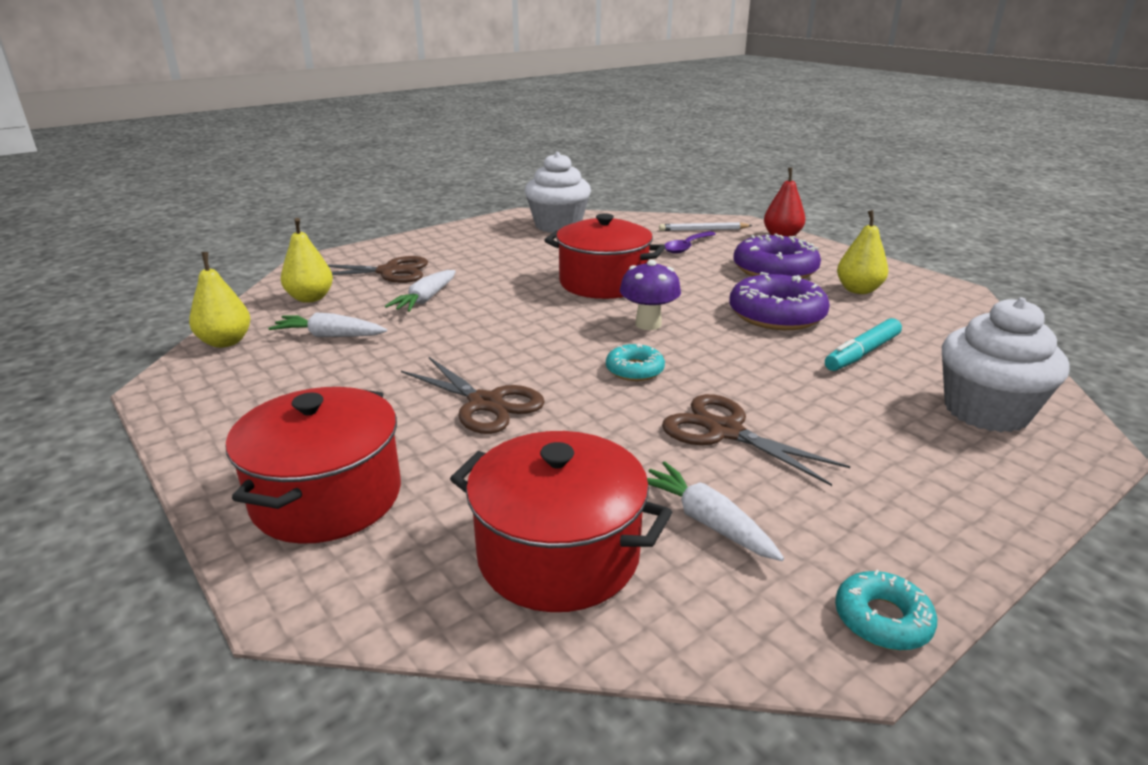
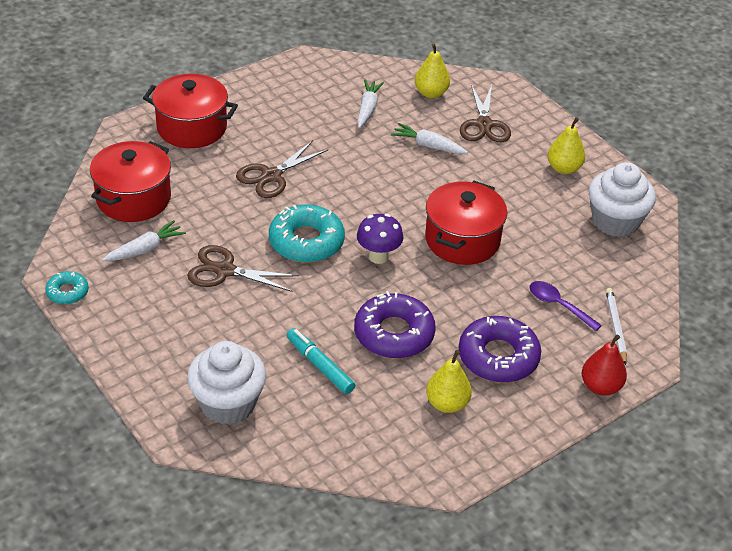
camera: 90 degrees right, 15 degrees up
(226, 342) = (362, 69): yellow pear -> yellow pear (563, 168)
(634, 370) = (306, 241): turquoise donut -> turquoise donut, size x1.89
(725, 431) = (225, 271): brown scissors -> brown scissors turned 120 degrees counterclockwise

